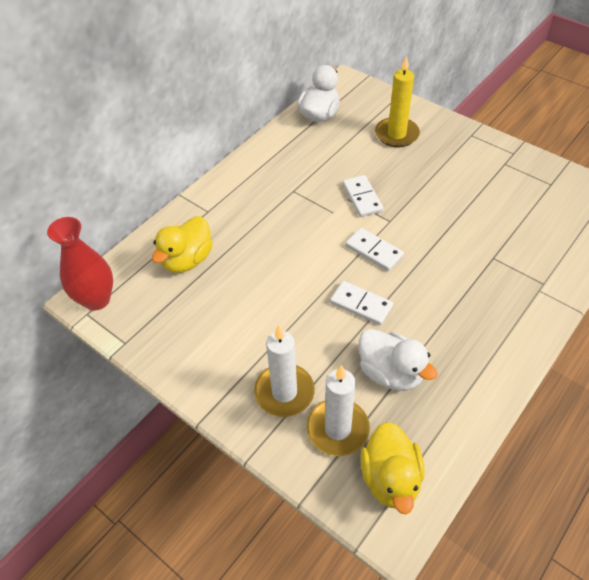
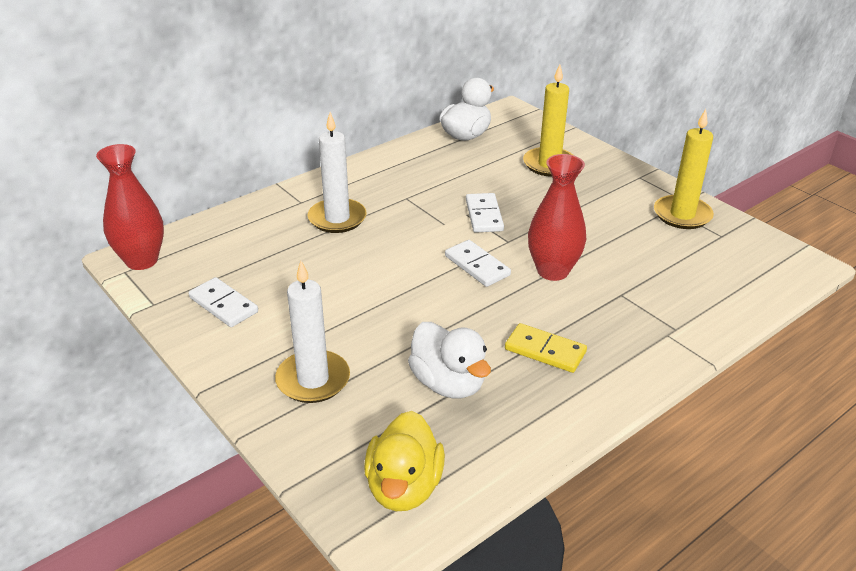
camera: 10 degrees right, 15 degrees down
(187, 260) = (258, 241): yellow duck -> none
(337, 429) = (360, 426): white candle -> white candle (337, 218)
(361, 304) = (440, 313): white domino -> white domino (223, 305)
(434, 245) = (553, 271): none -> red vase
(453, 325) = (545, 350): none -> yellow domino
(515, 168) = (682, 215): none -> yellow candle

